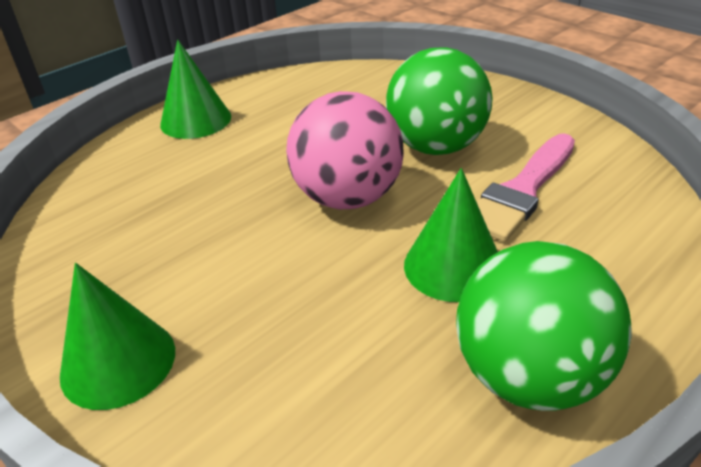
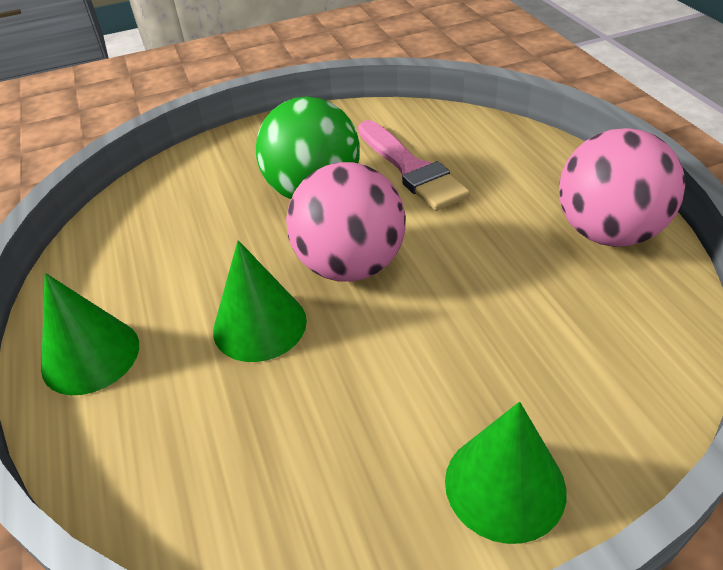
camera: 65 degrees left, 5 degrees up
(453, 266) = (481, 231): green cone -> green cone (259, 325)
(529, 376) = (608, 233): green ball -> pink ball

